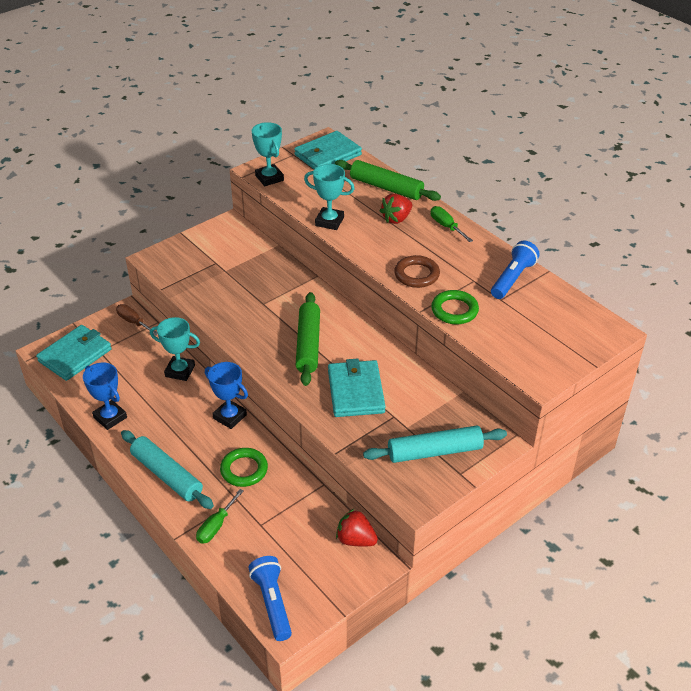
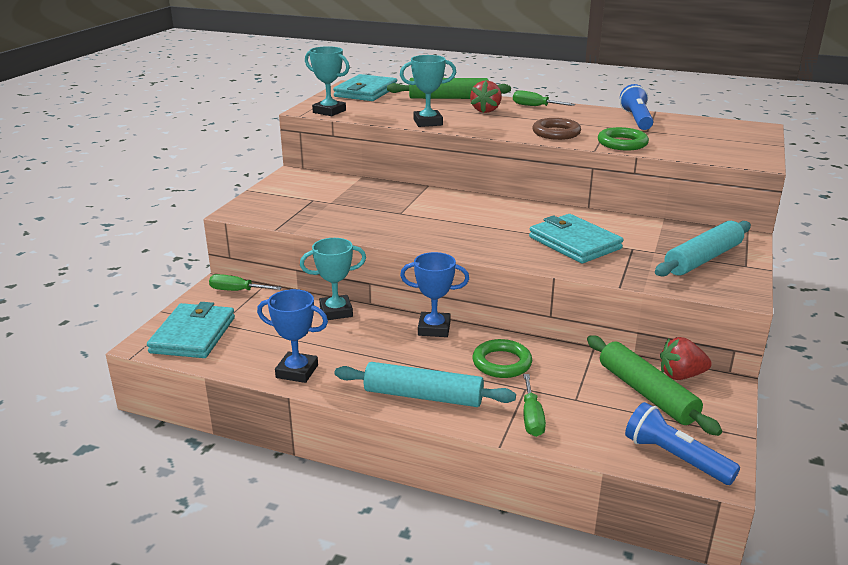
camera: 30 degrees left, 15 degrees down
(133, 322) = (237, 291): brown screwdriver -> green screwdriver
(308, 344) = (484, 226): green rolling pin -> green rolling pin (646, 393)

